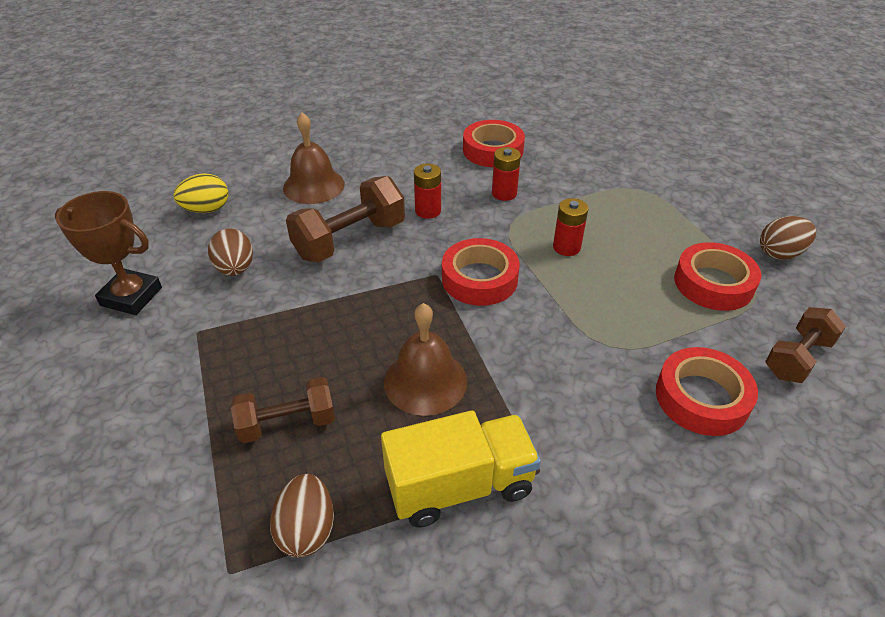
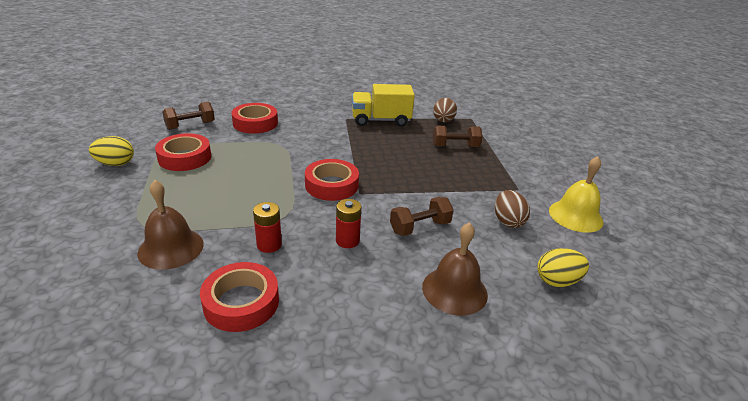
camera: 170 degrees left, 10 degrees down
(131, 296) = (575, 216): brown trophy -> yellow bell
(350, 240) = (420, 227): brown dumbbell -> brown dumbbell, size x0.65
(425, 381) = (385, 148): brown bell -> brown bell (171, 248)
(566, 247) = (256, 193): red battery -> none
(780, 253) = (115, 164): brown egg -> yellow egg

